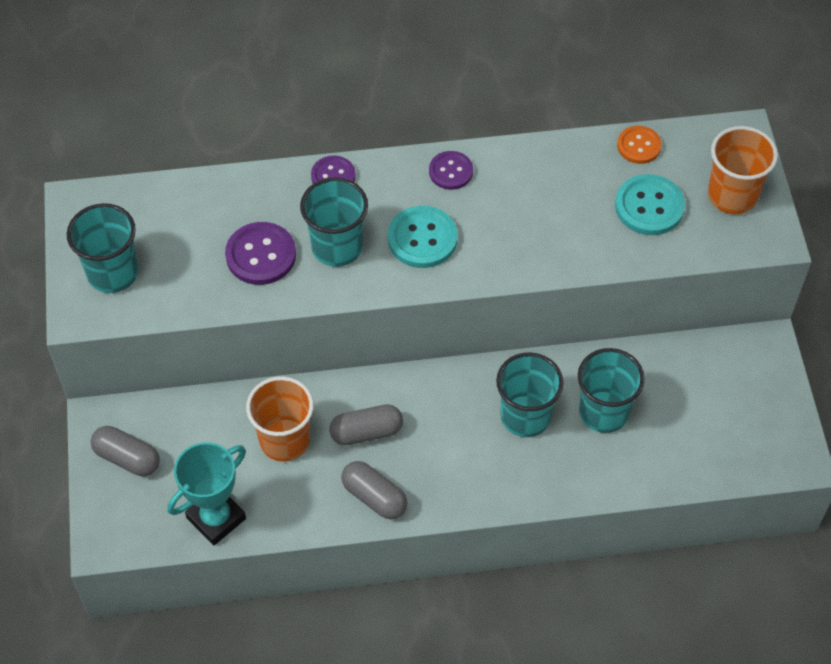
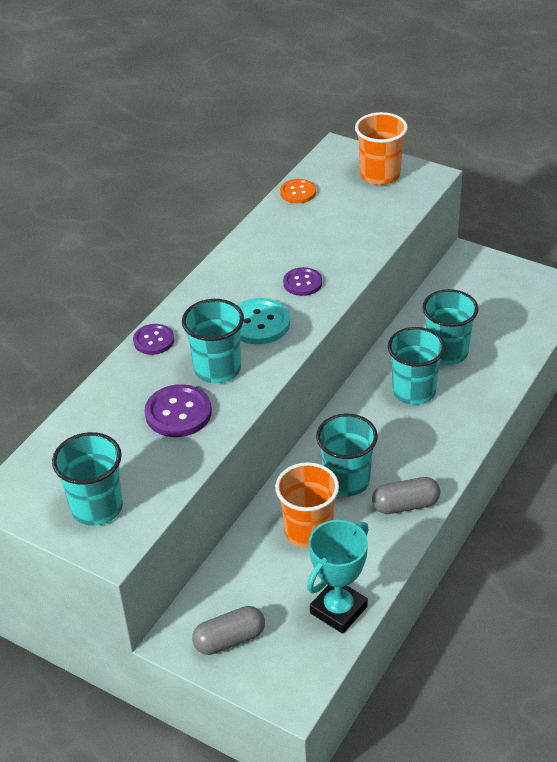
camera: 50 degrees left, 15 degrees down
(216, 518) = (338, 610): turquoise trophy -> turquoise trophy turned 45 degrees clockwise
(366, 432) = (346, 480): grey capsule -> turquoise cup
(451, 171) = (219, 282): purple button -> purple button (302, 283)
(649, 206) = (350, 211): turquoise button -> none

